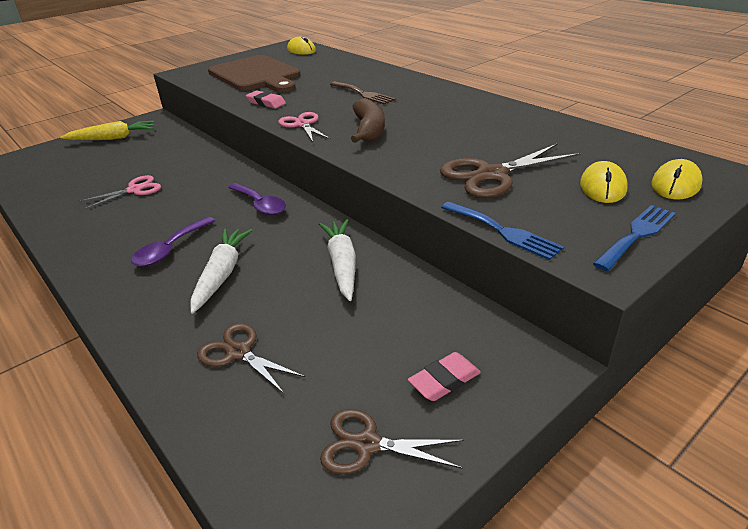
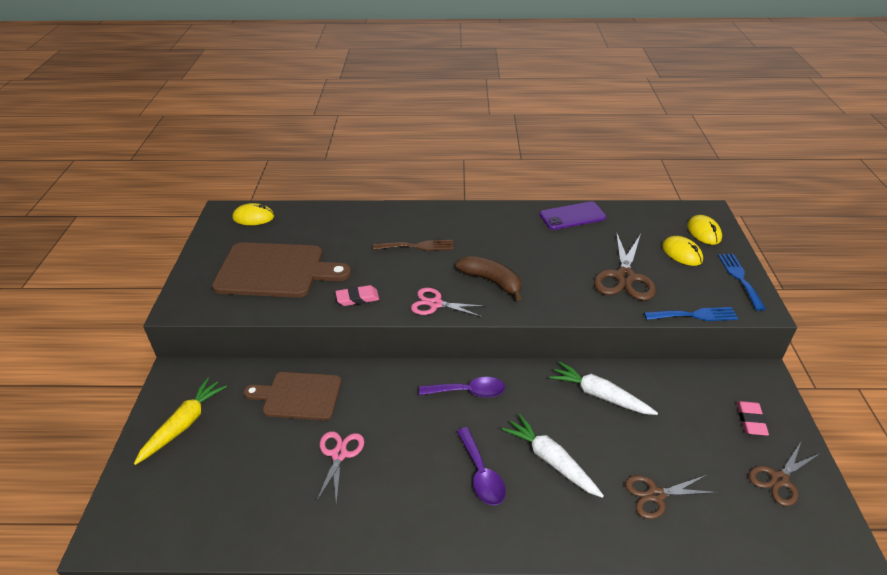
camera: 50 degrees left, 5 degrees up
(177, 154) = (298, 396): none -> brown cutting board
(536, 121) = (572, 216): none -> purple phone

